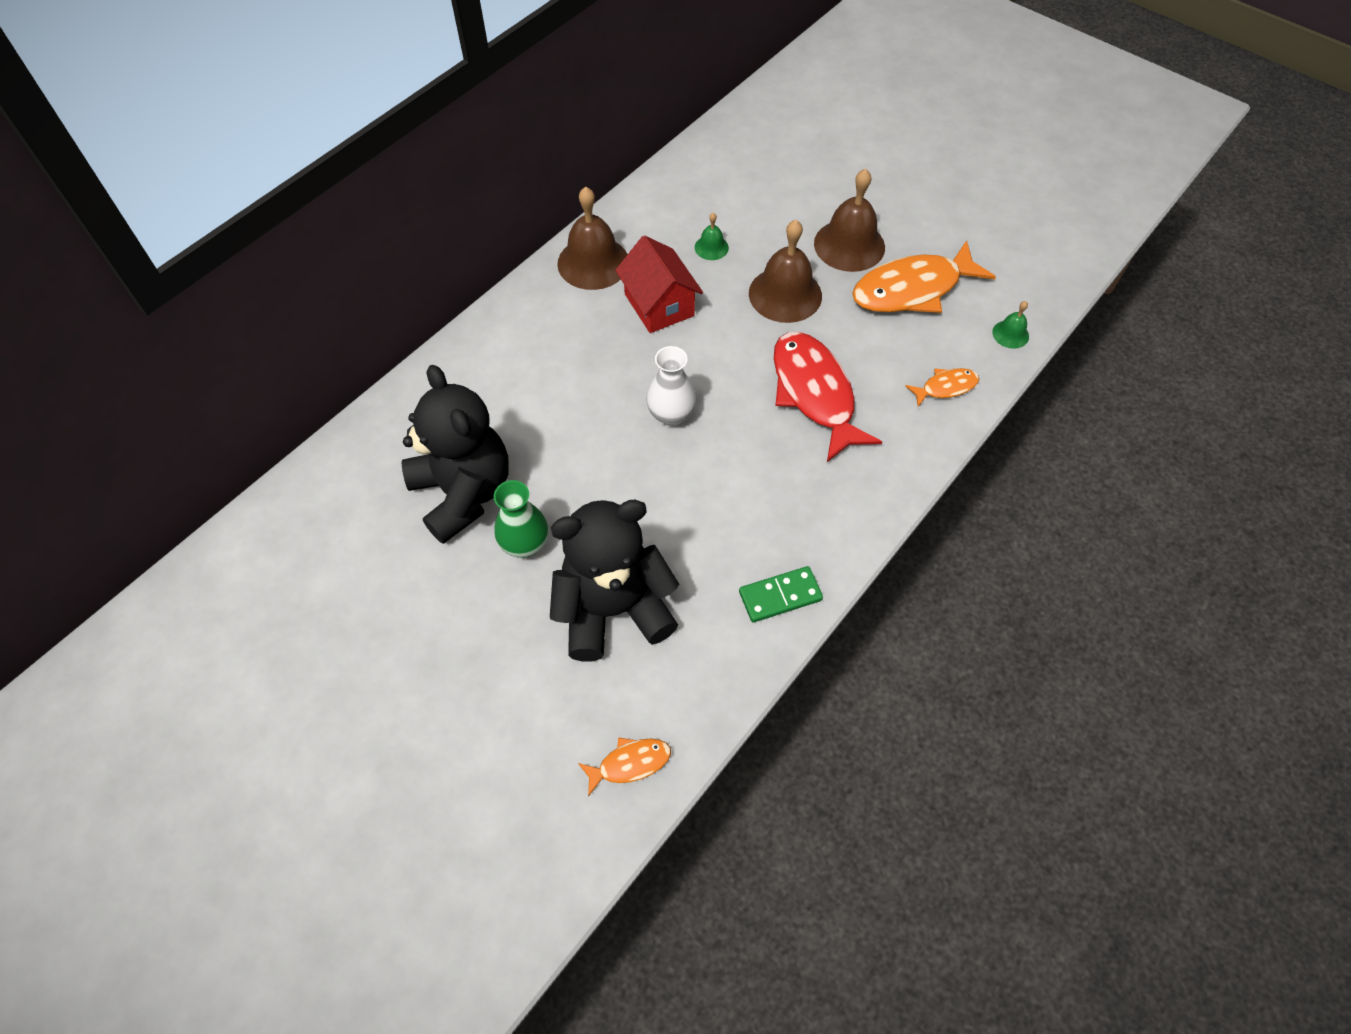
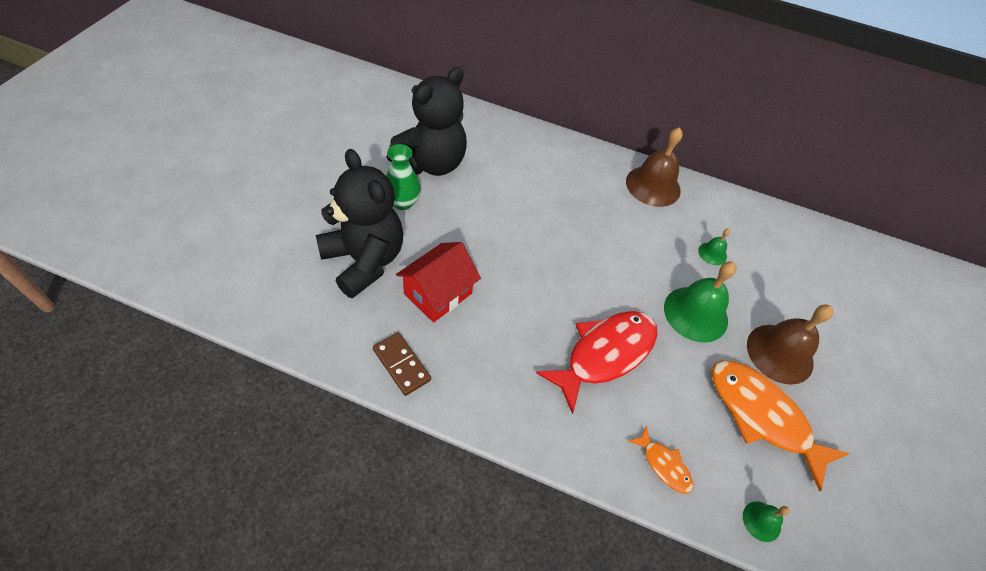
camera: 65 degrees right, 5 degrees down
(630, 763) = (246, 296): orange fish -> none
(659, 305) = (636, 232): red house -> red house (438, 293)
(671, 414) = (540, 260): white vase -> none
(780, 596) = (401, 365): green domino -> brown domino
(785, 294) = (695, 313): brown bell -> green bell

